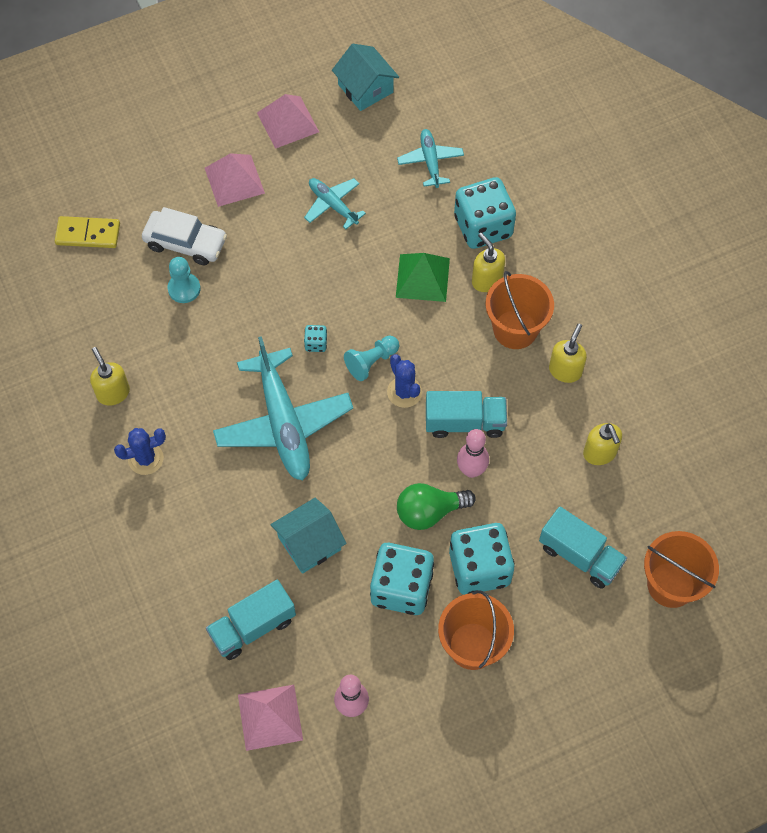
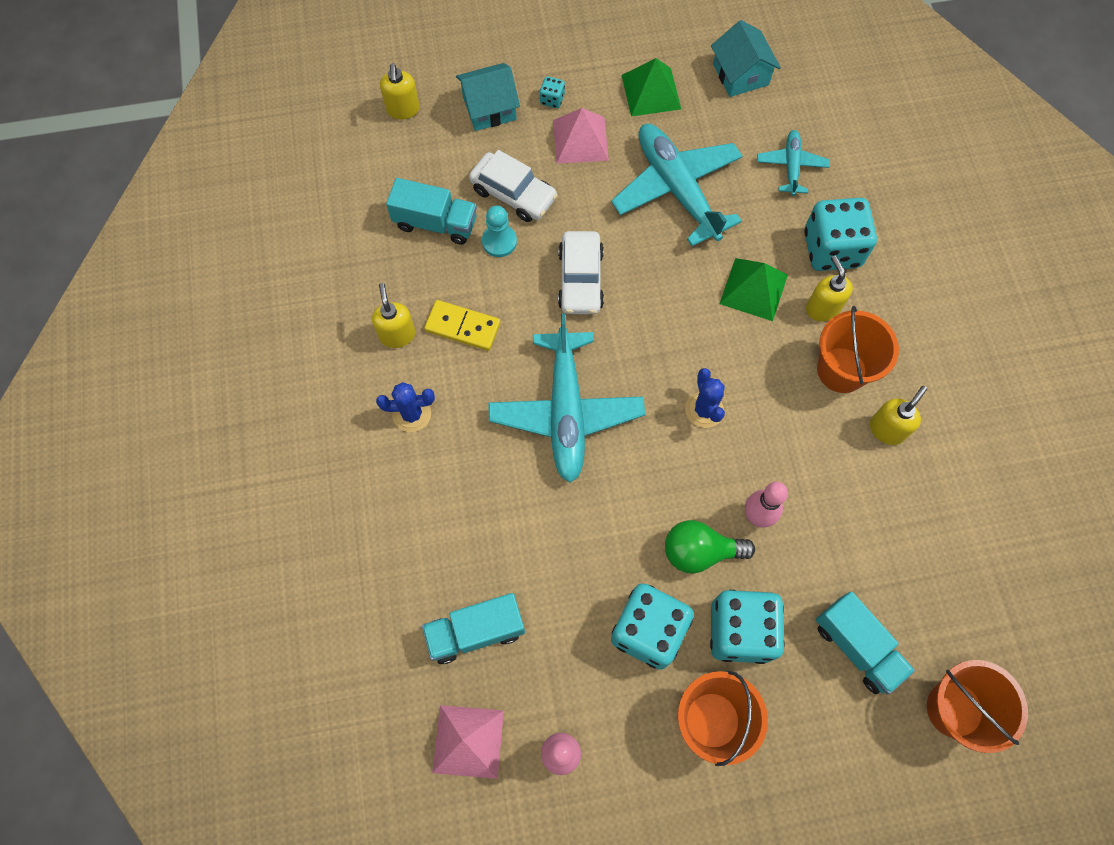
camera: 15 degrees right, 5 degrees up
(88, 234) = (416, 162): yellow domino -> yellow domino (462, 327)
(266, 305) = (580, 279): none -> white car
(288, 122) = (651, 92): pink pyramid -> green pyramid
(309, 543) = (560, 553): turquoise house -> turquoise house (489, 108)
(316, 343) = (622, 333): turquoise dice -> turquoise dice (552, 99)
(332, 205) = (676, 189): turquoise plane -> turquoise plane, size x1.94
(371, 362) = (677, 368): turquoise pawn -> none
(464, 422) = (762, 460): turquoise truck -> turquoise truck (435, 223)
(600, 453) = (905, 534): yellow soap dispenser -> yellow soap dispenser (403, 110)

